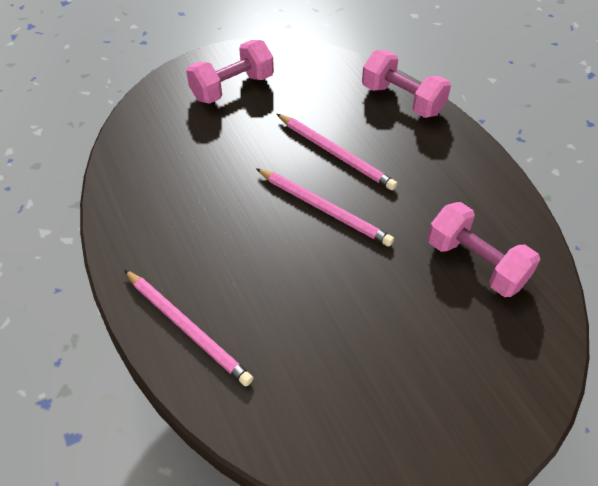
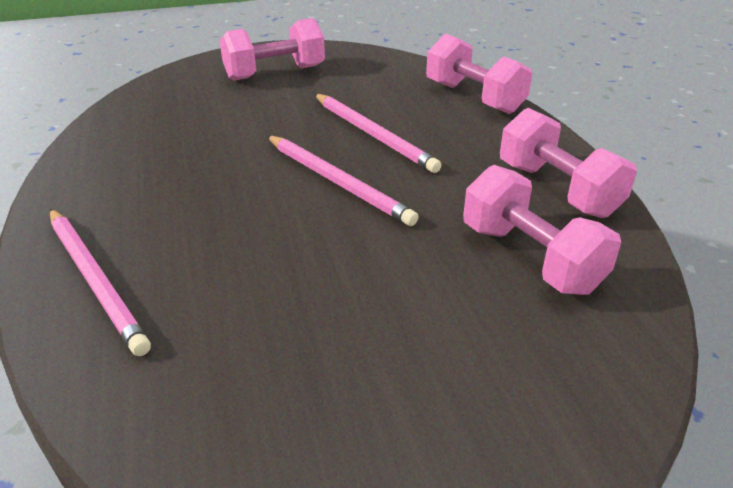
camera: 10 degrees right, 15 degrees down
(483, 195) = (557, 190): none -> pink dumbbell

